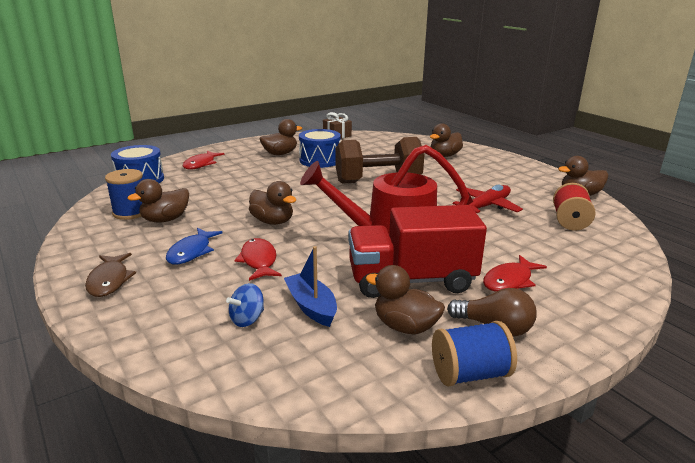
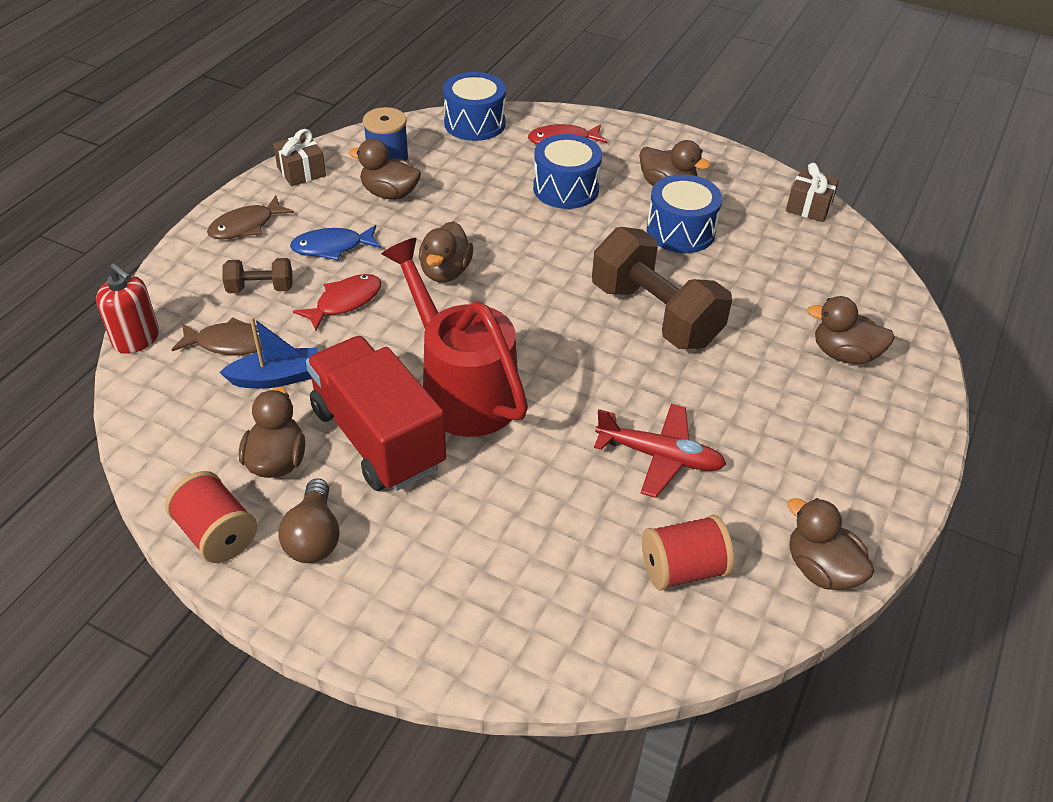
camera: 60 degrees right, 20 degrees up
(82, 243) = (301, 171): none -> brown gift
(181, 370) = (136, 339): none -> red soap dispenser
(197, 291) = (260, 288): none -> brown dumbbell
(245, 174) = (566, 189): none -> blue drum
(247, 319) = (230, 343): blue spinning top -> brown fish
(311, 306) = (276, 378): blue boat -> blue boat turned 45 degrees clockwise
(470, 374) = (217, 534): blue spool -> red spool
(509, 281) = (434, 530): red fish -> none

